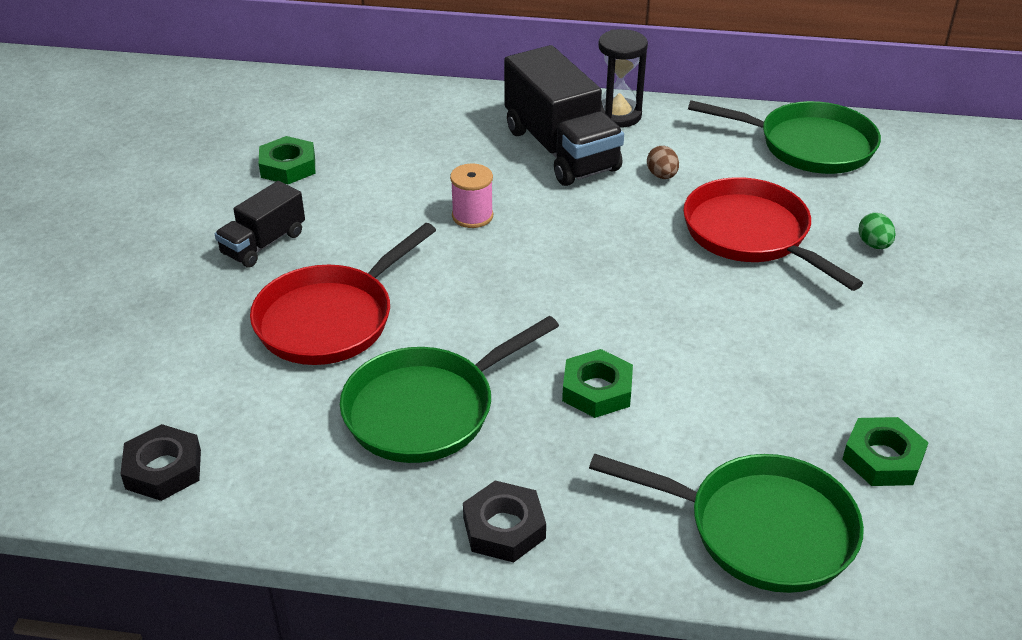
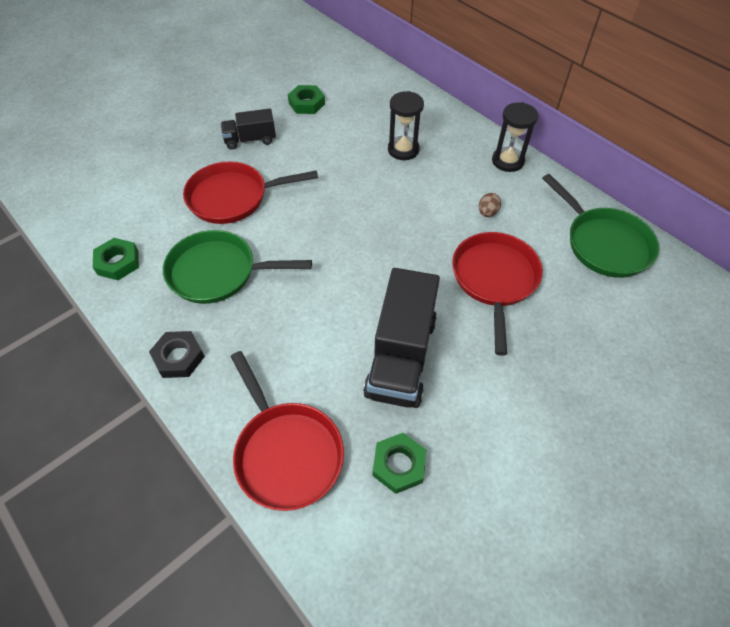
camera: 40 degrees right, 15 degrees up
(163, 469) = (92, 229): black nut -> none
(472, 216) = (359, 179): pink spool -> none
(485, 159) = (403, 150): none -> black hourglass
(561, 149) = (450, 165): black truck -> black truck (401, 356)
(597, 390) = (303, 316): green nut -> green nut (118, 262)
(760, 529) = (286, 452): green pan -> red pan
(874, 245) = (563, 333): green egg -> none

